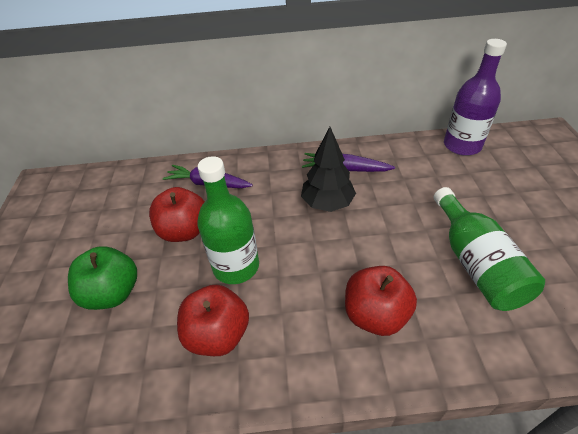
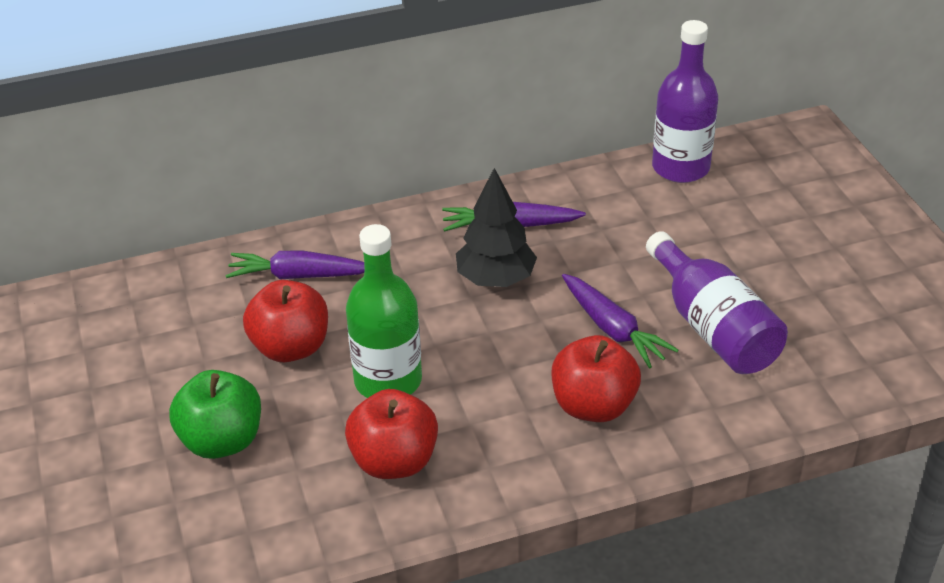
camera: 15 degrees left, 5 degrees down
(400, 252) = (613, 329): none -> purple carrot
(476, 263) = (713, 327): green bottle -> purple bottle

